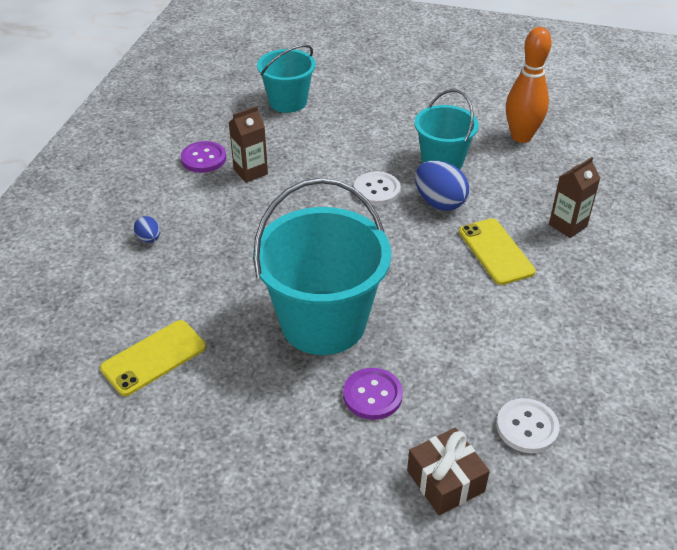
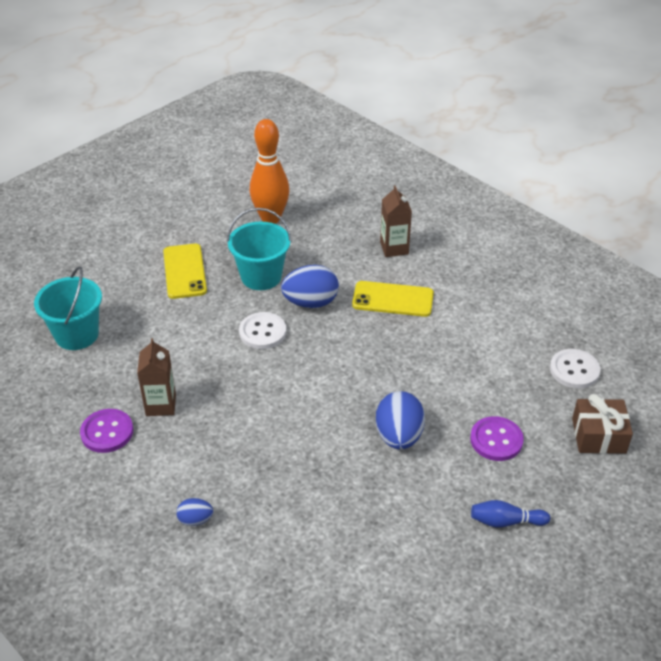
camera: 60 degrees left, 0 degrees up
(153, 357) = (363, 572): yellow phone -> yellow phone (184, 271)
(272, 439) = (506, 521): none -> blue bowling pin
(323, 322) = (399, 436): turquoise bucket -> blue egg

